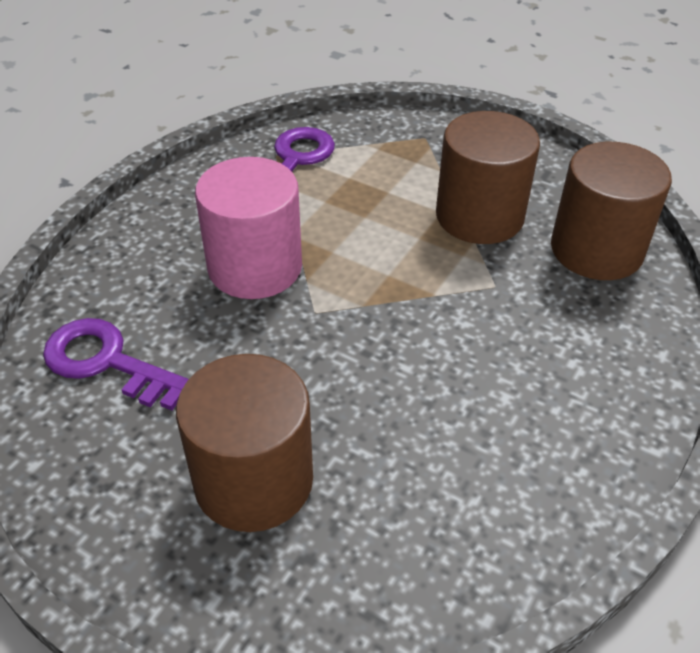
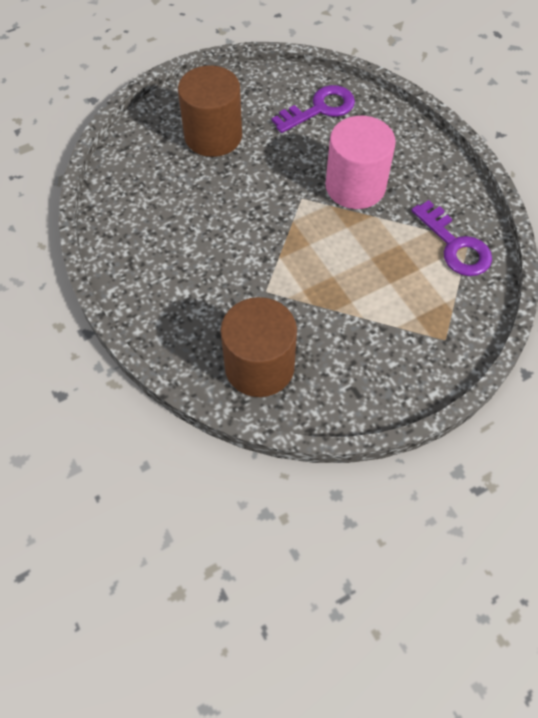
camera: 120 degrees right, 15 degrees up
(479, 216) = (333, 320): brown cylinder -> none

